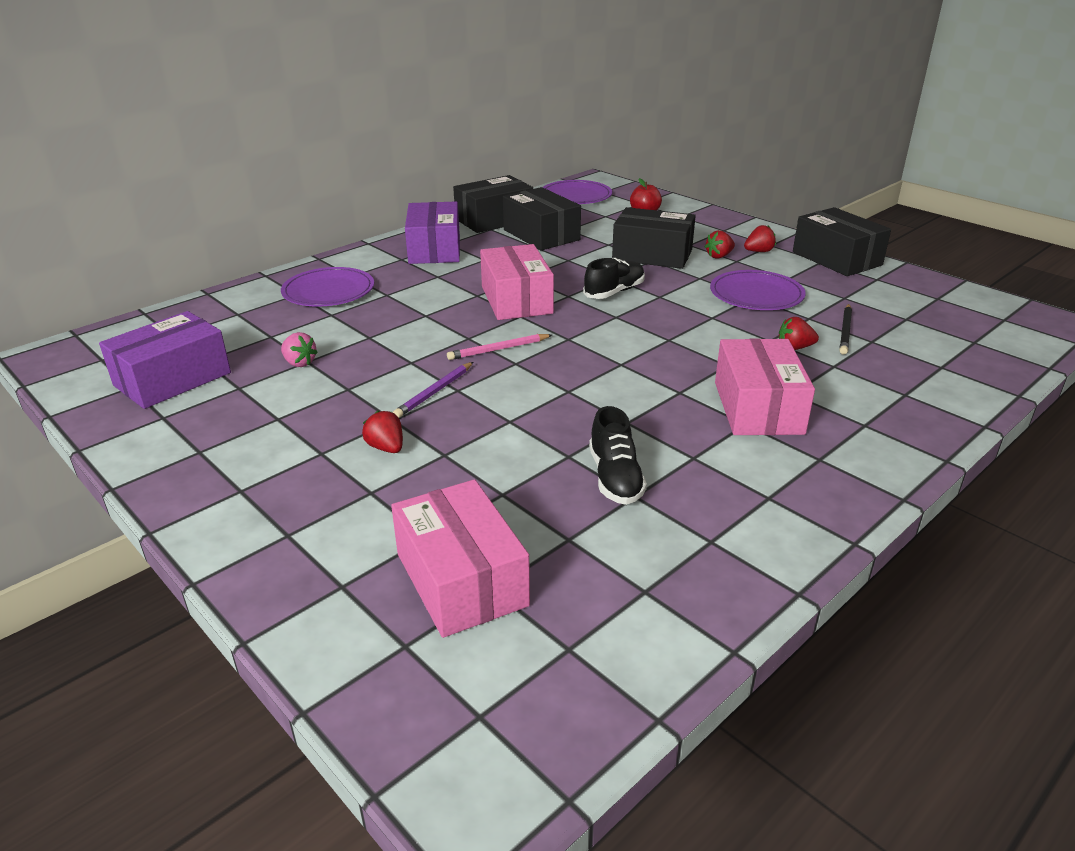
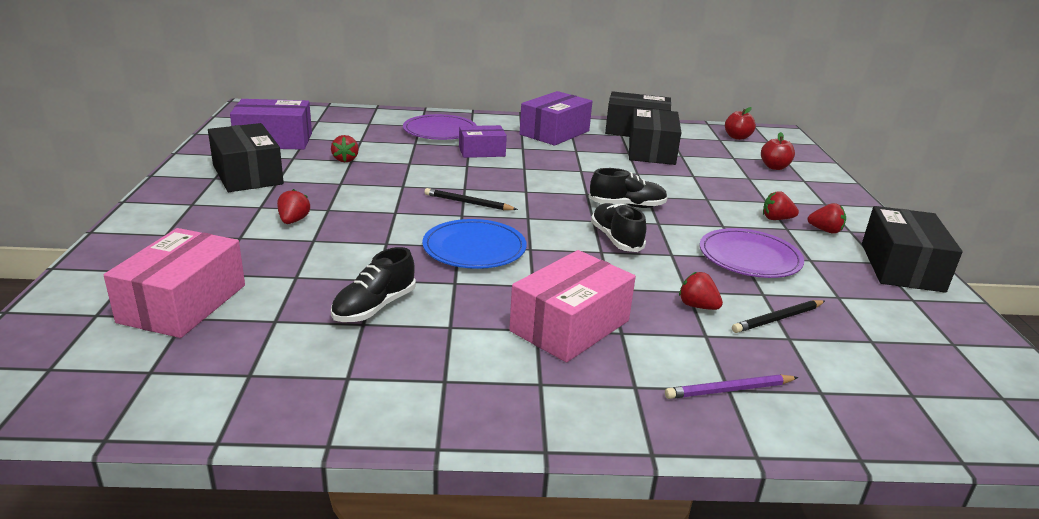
camera: 40 degrees right, 5 degrees down
(299, 363) = (345, 159): pink strawberry -> red strawberry
(410, 295) = (481, 151): none -> purple box
(434, 392) = (380, 207): purple pencil -> purple pencil (729, 390)
(498, 349) = (468, 203): pink pencil -> black pencil
(516, 300) = (544, 181): pink box -> none
(576, 196) = (737, 137): purple plate -> red apple
(583, 386) = (474, 248): none -> blue plate
(652, 255) = (715, 195): black box -> black box (247, 174)
(659, 324) = (616, 239): none -> black shoe

